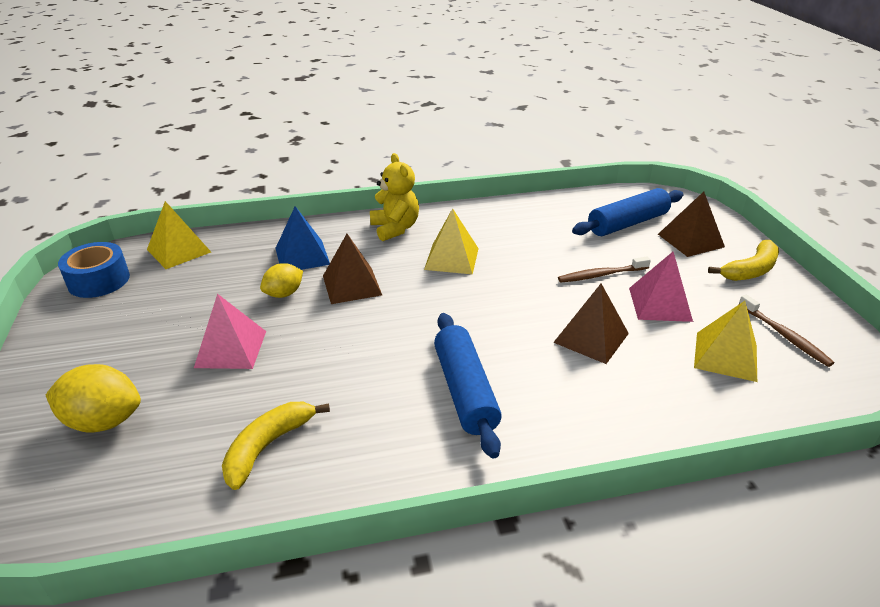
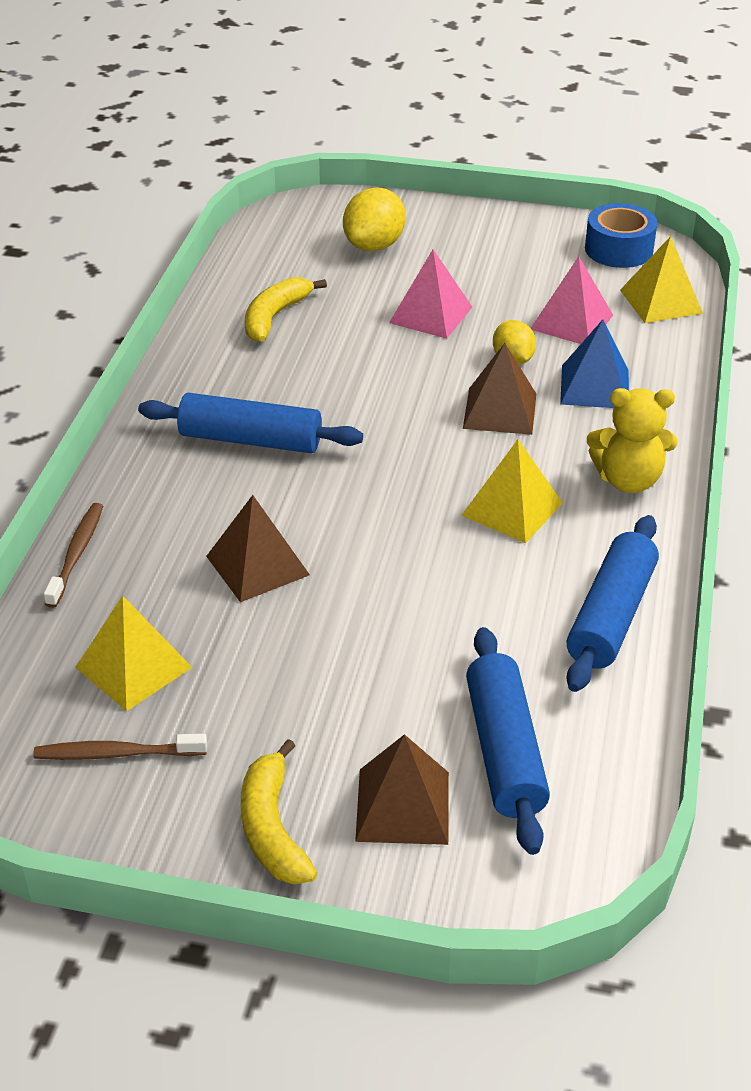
camera: 115 degrees right, 5 degrees up
(268, 446) = (275, 317): yellow banana -> yellow banana turned 120 degrees counterclockwise
(511, 215) = (611, 616): none -> blue rolling pin
(601, 275) = (377, 639): brown toothbrush -> brown toothbrush (77, 554)
(660, 304) = (271, 664): pink pyramid -> pink pyramid (571, 322)

